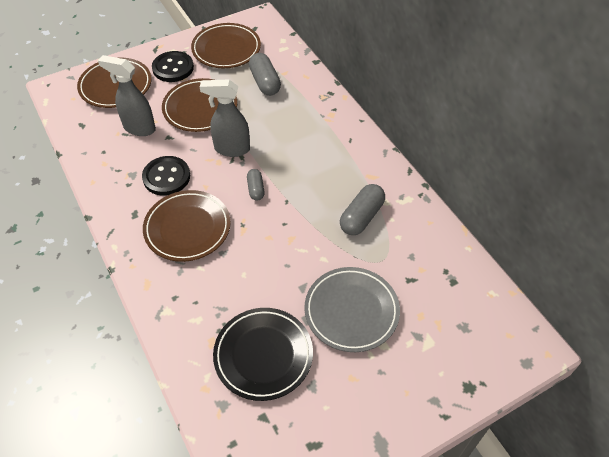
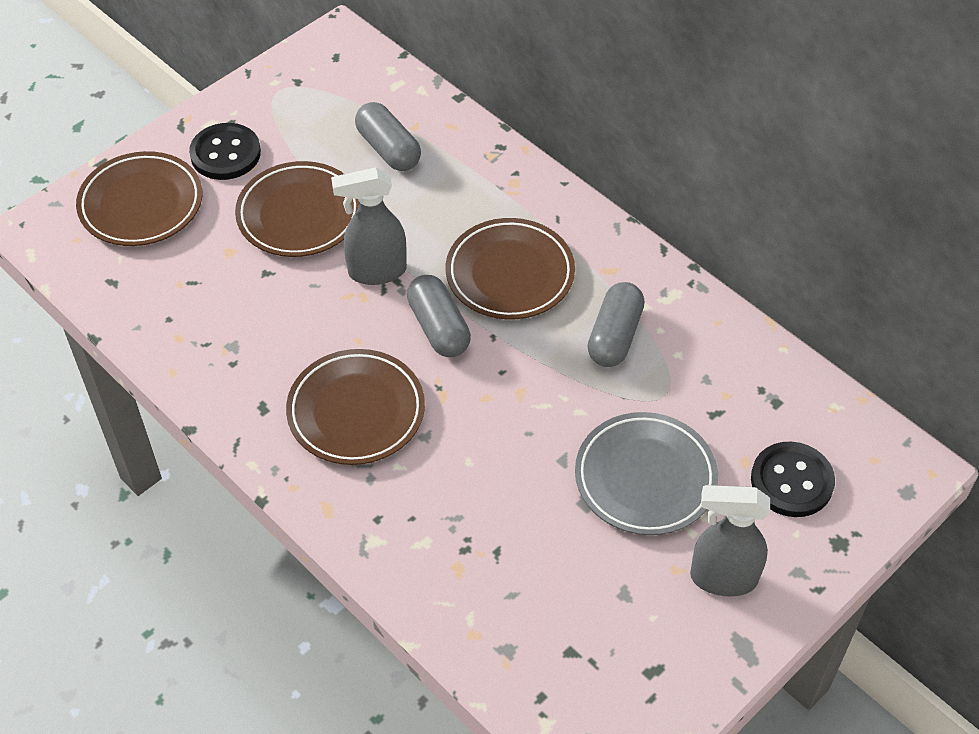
camera: 15 degrees left, 0 degrees up
(139, 128) = (211, 268): grey spray bottle -> grey spray bottle (722, 578)
(166, 177) = (290, 338): black button -> black button (792, 481)
(226, 49) = (302, 103): brown plate -> brown plate (510, 274)
(256, 189) = (439, 328): grey capsule -> grey capsule, size x1.67
(263, 355) = (540, 569): black plate -> none

